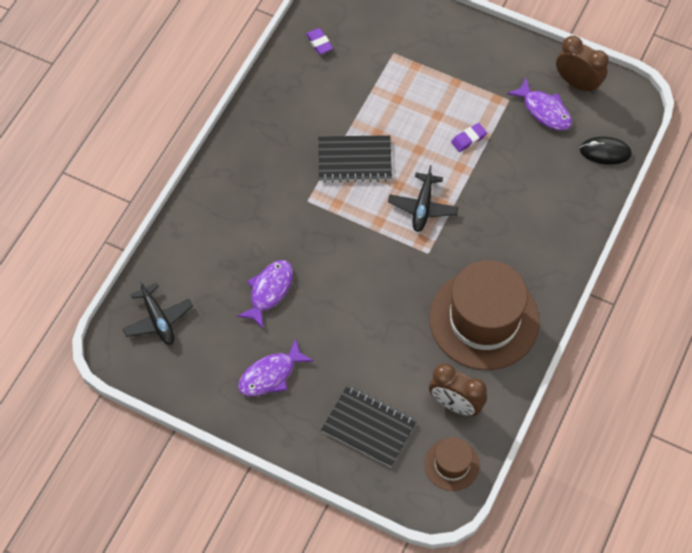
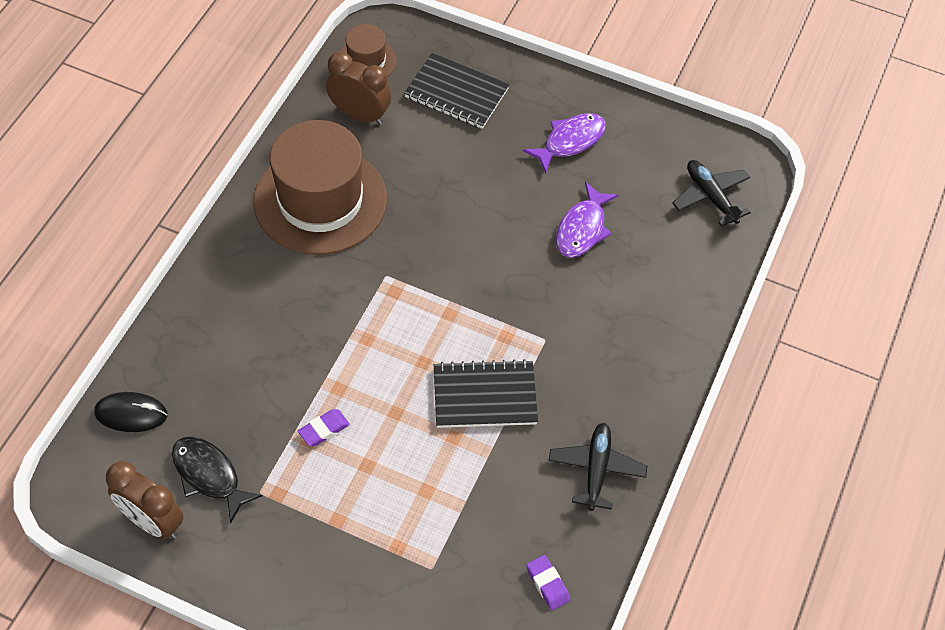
camera: 175 degrees right, 5 degrees down
(423, 207) = (391, 333): black plane -> black plane (596, 469)
(544, 110) = (209, 475): purple fish -> black fish

